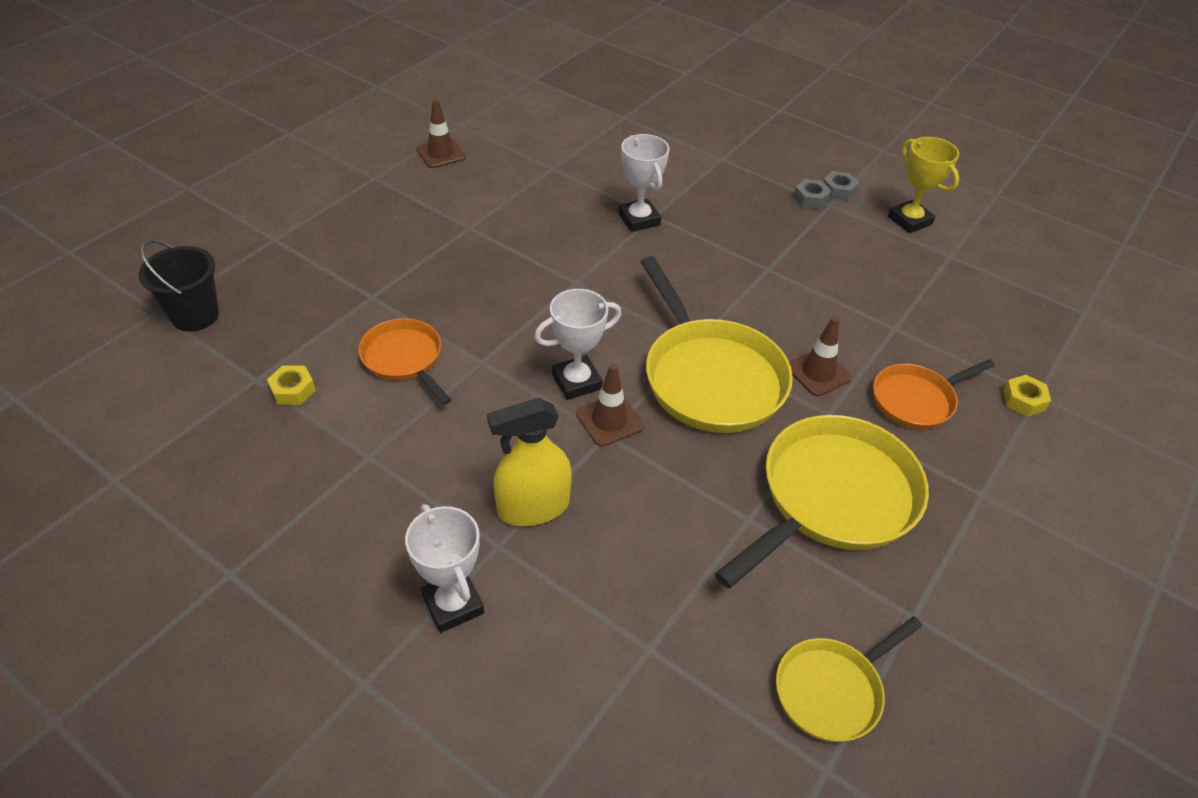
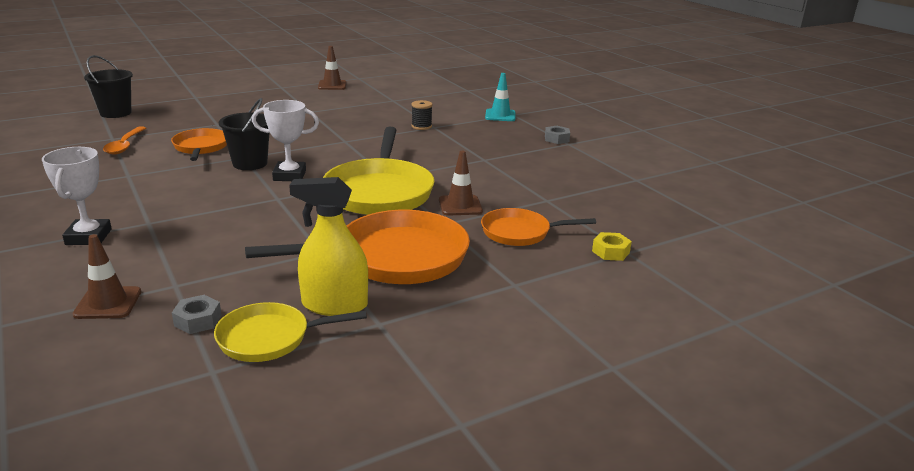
camera: 25 degrees right, 20 degrees down
(293, 390) = (125, 145): yellow nut -> orange spoon
(503, 373) = (250, 163): none -> black bucket
(533, 507) = (190, 214): yellow spray bottle -> yellow spray bottle (334, 305)
(609, 420) = (288, 193): brown traffic cone -> brown traffic cone (108, 303)
(639, 219) = (421, 126): white trophy -> black spool
(709, 166) = (500, 115): none -> turquoise traffic cone
(832, 498) = (393, 258): yellow pan -> orange pan
(838, 191) = (583, 139): grey nut -> grey nut (198, 320)
(909, 220) = (623, 160): yellow trophy -> none

